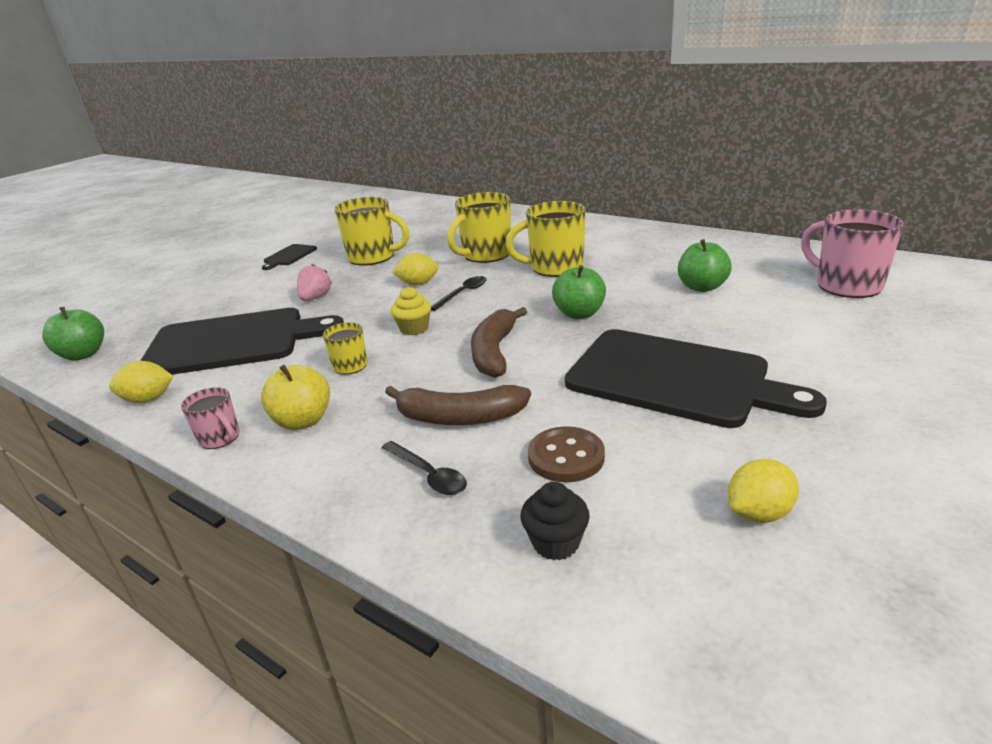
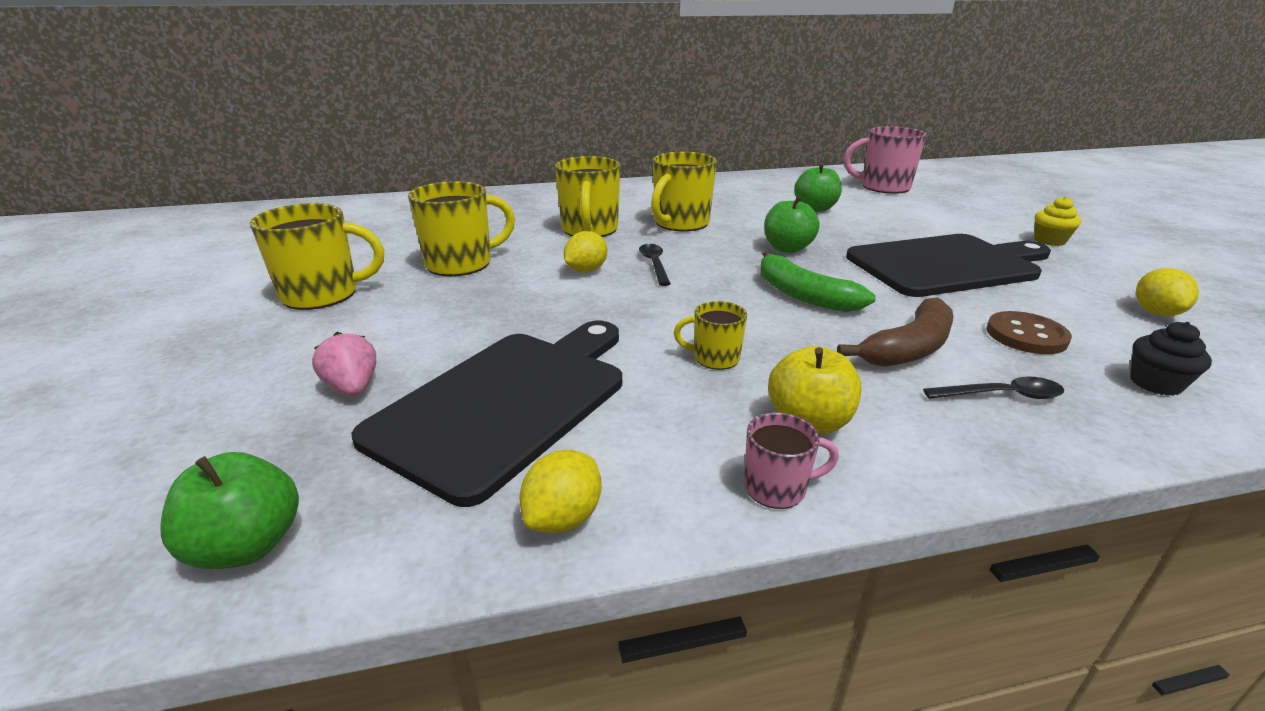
camera: 50 degrees left, 0 degrees up
(289, 256) = (323, 295): black cutting board -> yellow mug
(315, 298) = (495, 320): pink strawberry -> pink strawberry (353, 387)
(414, 329) = (688, 305): yellow cupcake -> yellow cupcake (1049, 241)
(494, 352) = (803, 295): brown banana -> green banana

